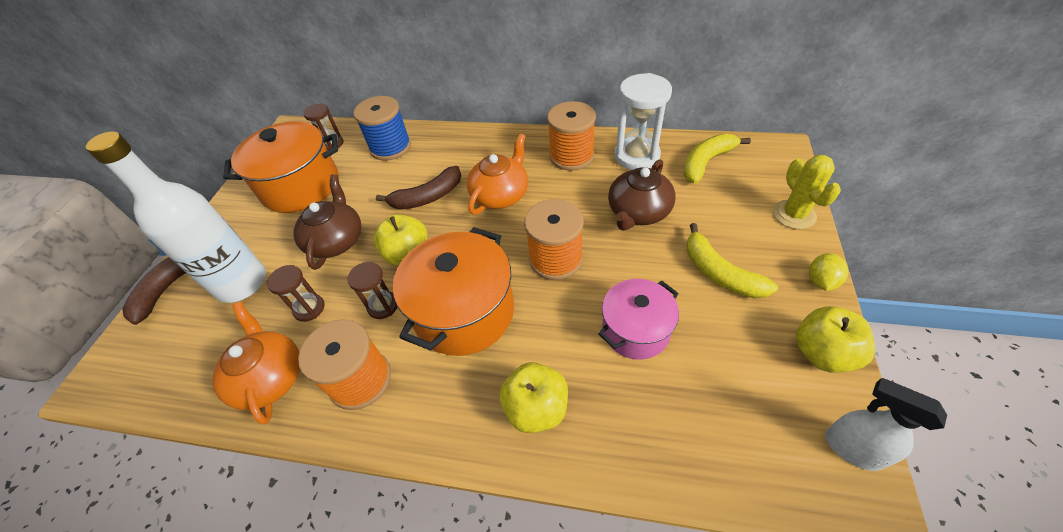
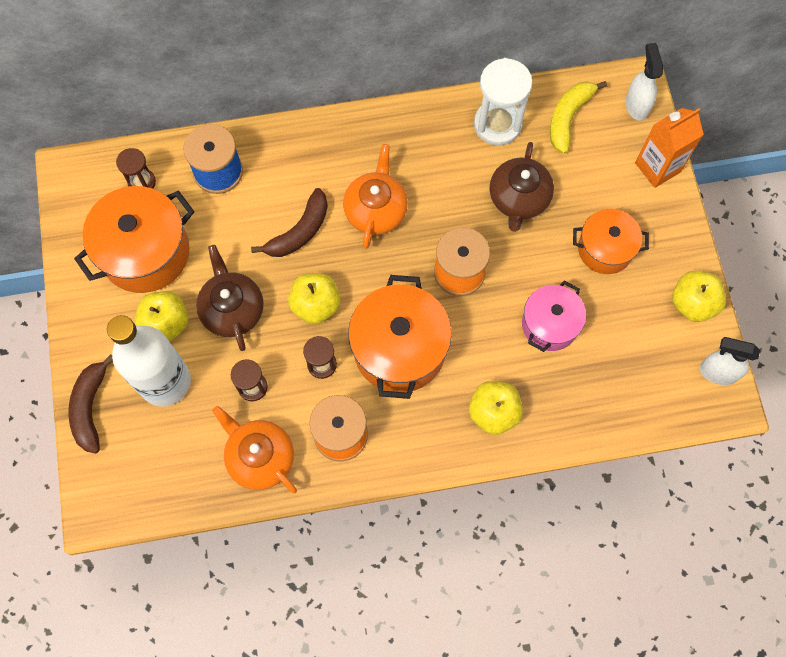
camera: 25 degrees left, 20 degrees up
(277, 238) = (166, 323): none -> yellow apple
(571, 156) = (430, 139): orange spool -> none
(719, 273) = (605, 249): yellow banana -> orange pot
(778, 164) = (636, 105): none -> white spray bottle
(794, 215) = (657, 167): yellow cactus -> orange carton
(821, 281) = (686, 236): yellow lemon -> none

